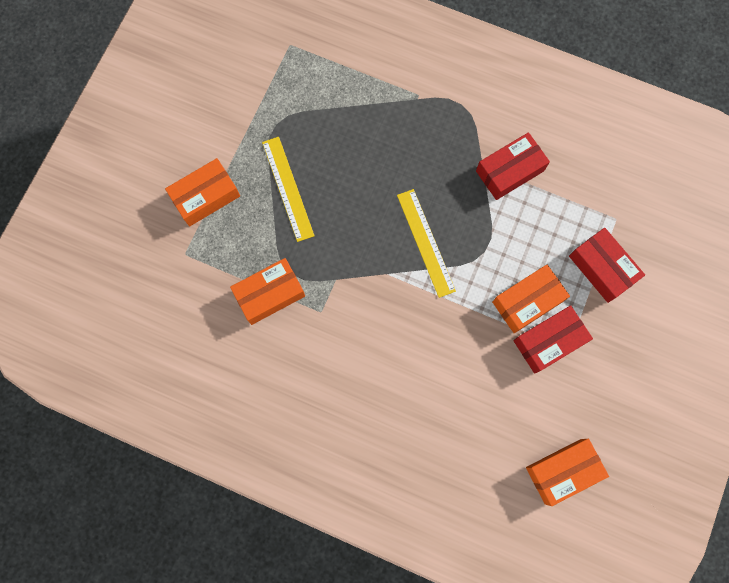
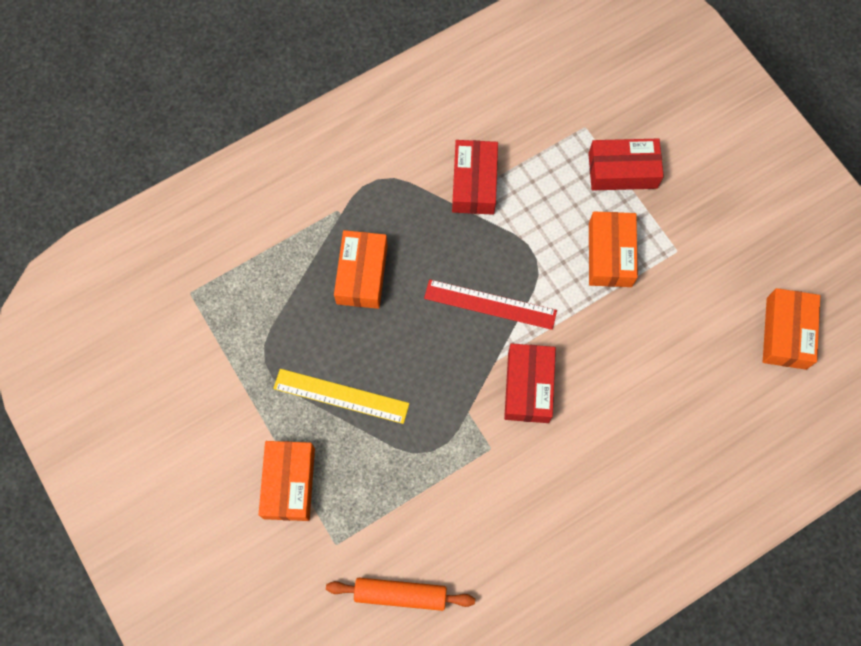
camera: 55 degrees left, 5 degrees down
(179, 318) = (400, 594): none -> orange rolling pin
(269, 294) = (438, 486): orange box -> orange box (362, 274)
(425, 242) = (490, 304): yellow ruler -> red ruler
(549, 341) = (660, 262): red box -> red box (528, 387)

